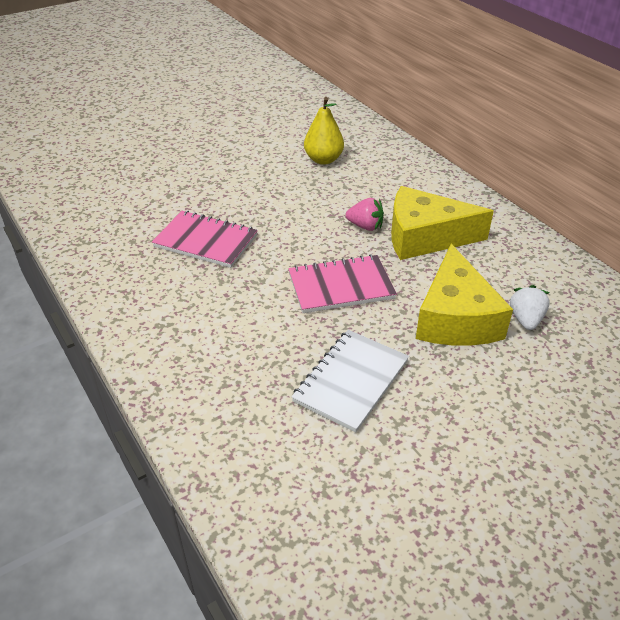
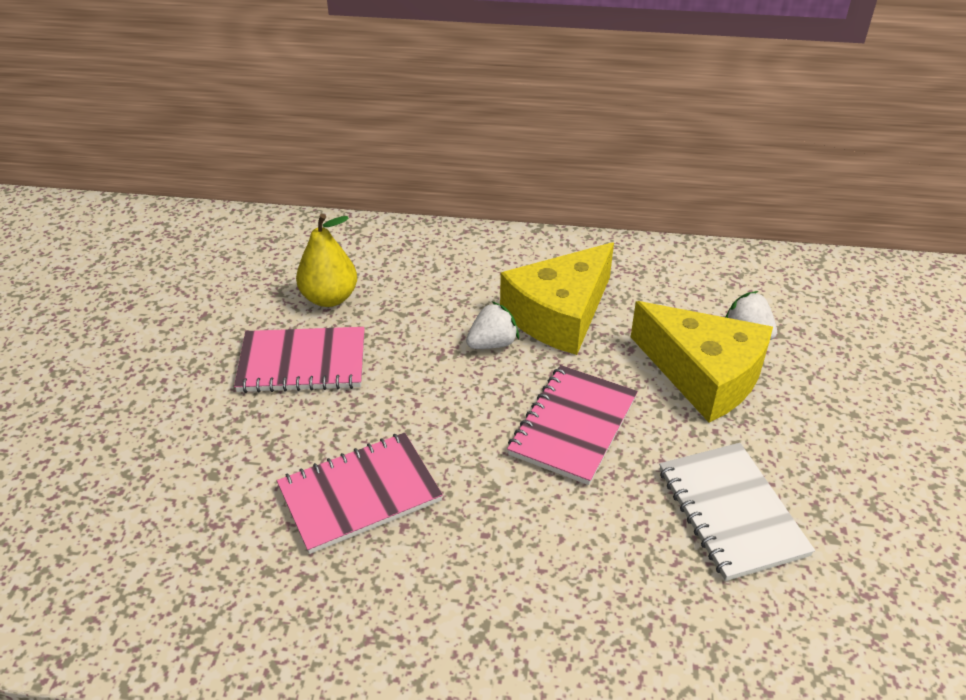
camera: 50 degrees left, 0 degrees up
(268, 178) = (302, 363): none -> pink notebook
(365, 226) = (492, 343): pink strawberry -> white strawberry

